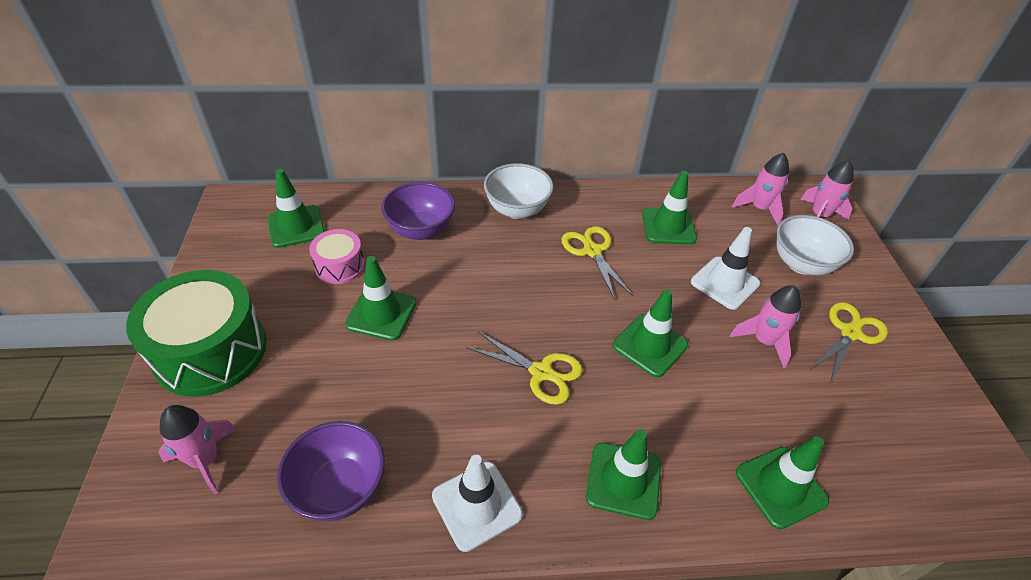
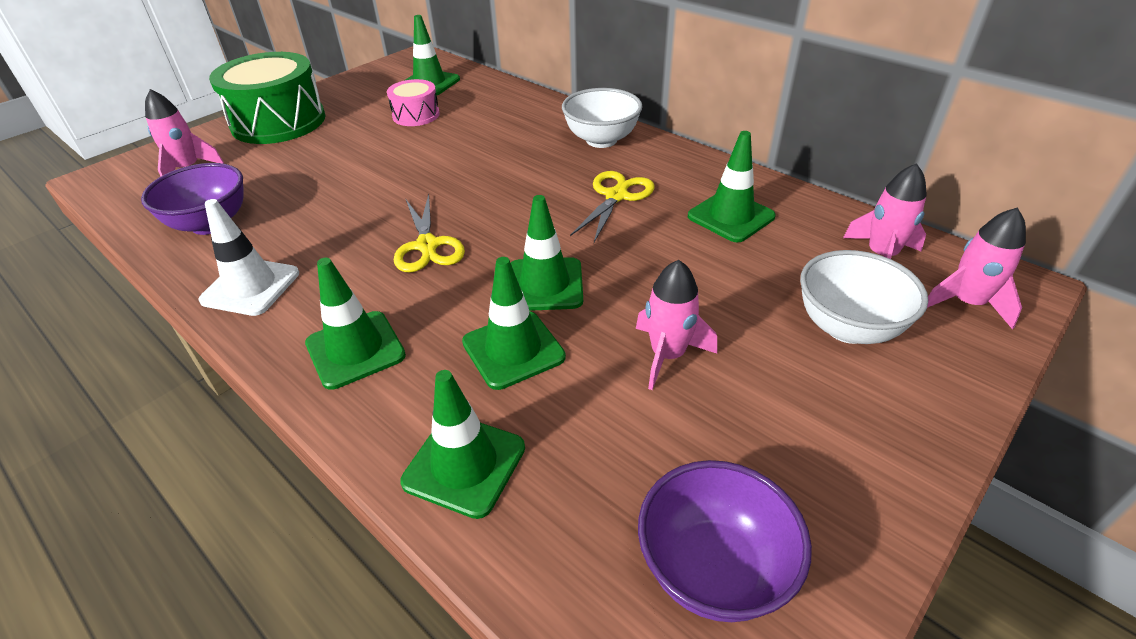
camera: 50 degrees right, 5 degrees down
(381, 313) = (392, 152): green traffic cone -> green traffic cone (513, 350)
(421, 230) = (503, 120): purple bowl -> purple bowl (713, 569)
(725, 283) = (712, 288): white traffic cone -> none
(850, 333) = (797, 420): yellow scissors -> none

